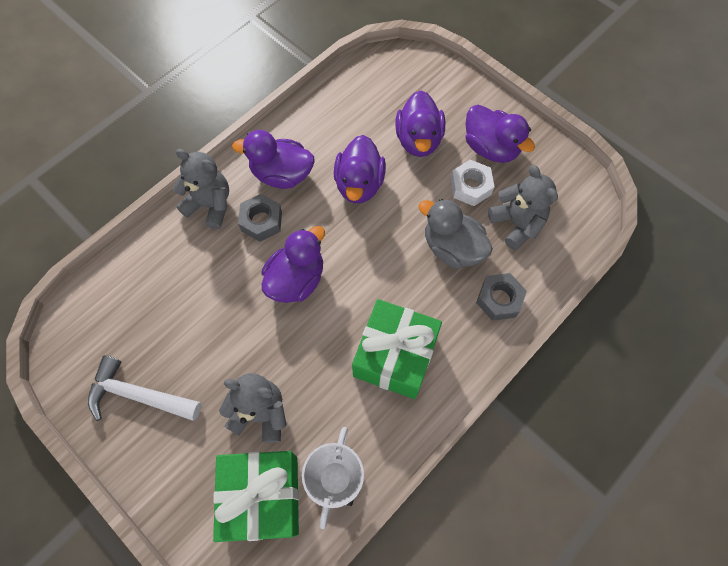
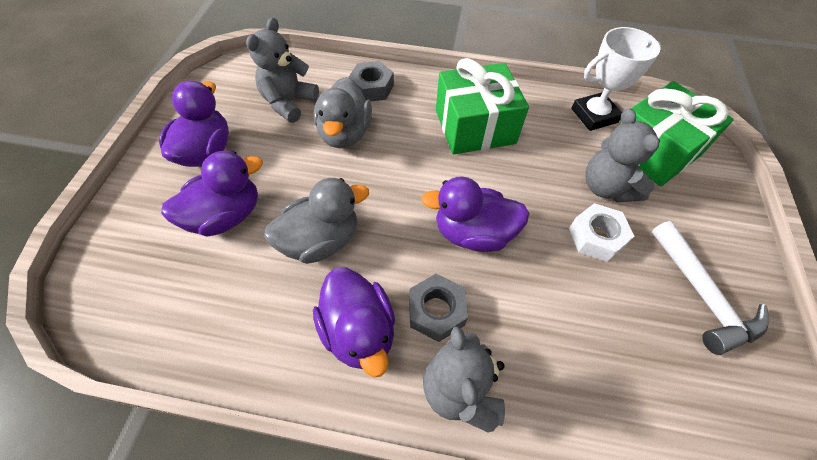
camera: 125 degrees left, 10 degrees down
(359, 184) = (321, 241): purple duck -> grey duck
(470, 186) = (266, 148): white nut -> white nut (596, 237)

